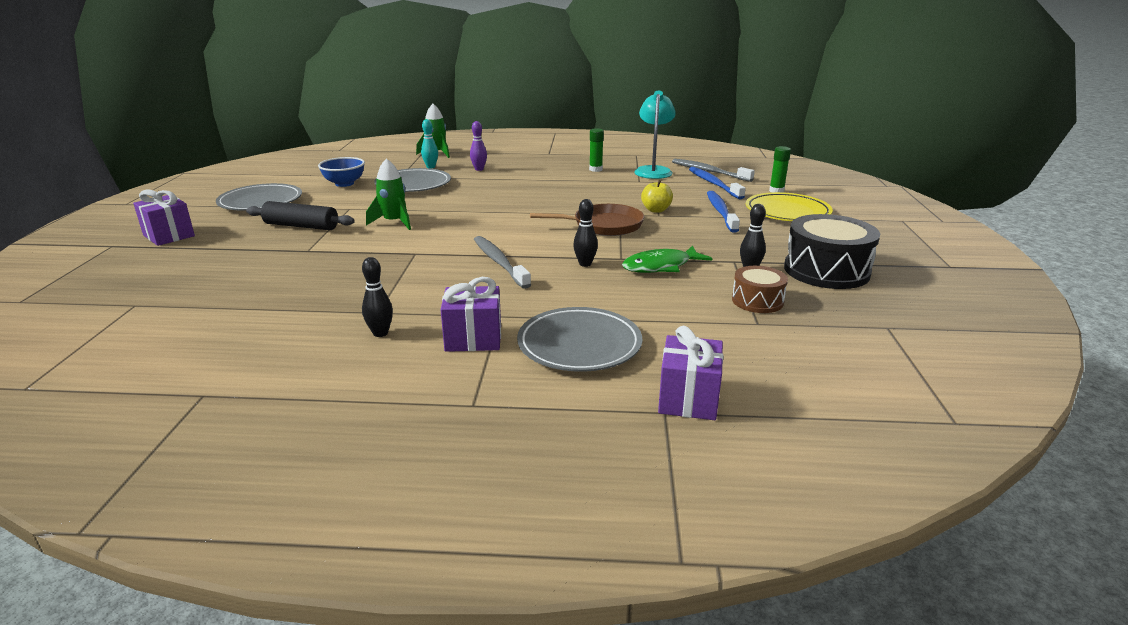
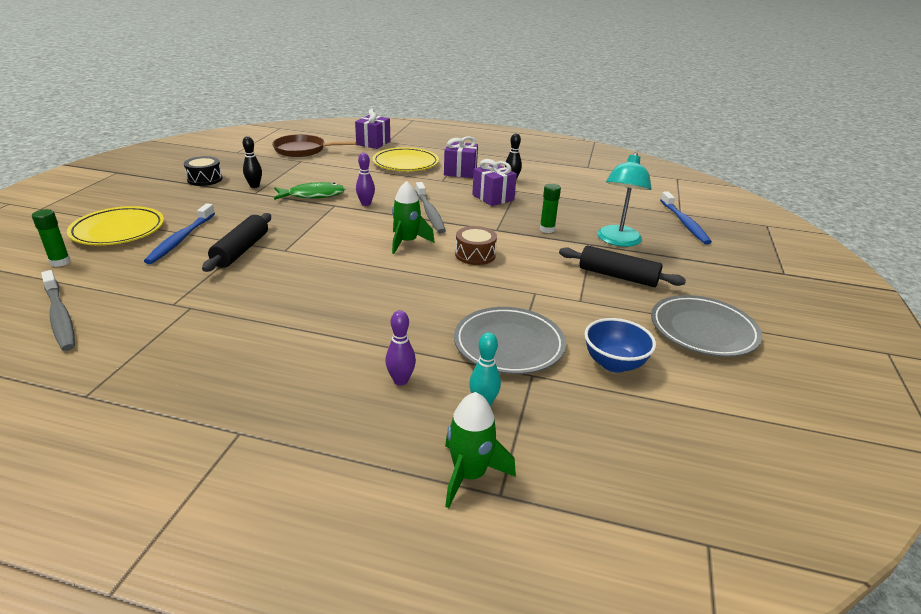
camera: 170 degrees left, 5 degrees up
(169, 236) = (744, 280): purple gift -> purple gift (493, 197)
(394, 222) = (522, 269): green rocket -> green rocket (407, 242)
(579, 345) = (405, 163): grey plate -> yellow plate
(585, 264) = (366, 204): black bowling pin -> purple bowling pin
(595, 169) = (215, 349): green glue stick -> green glue stick (547, 229)
(604, 225) = (315, 237): brown pan -> brown pan (303, 150)
(653, 170) = (134, 332): turquoise lamp -> turquoise lamp (617, 241)
(656, 210) = (241, 250): yellow apple -> black rolling pin
(713, 184) = (106, 286): blue toothbrush -> blue toothbrush (684, 223)
(757, 301) = (283, 169): brown drum -> brown drum (475, 255)
(826, 271) = (205, 179): black drum -> black drum, size x0.56

